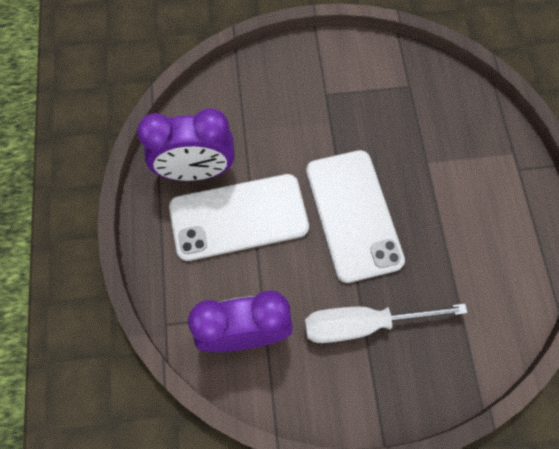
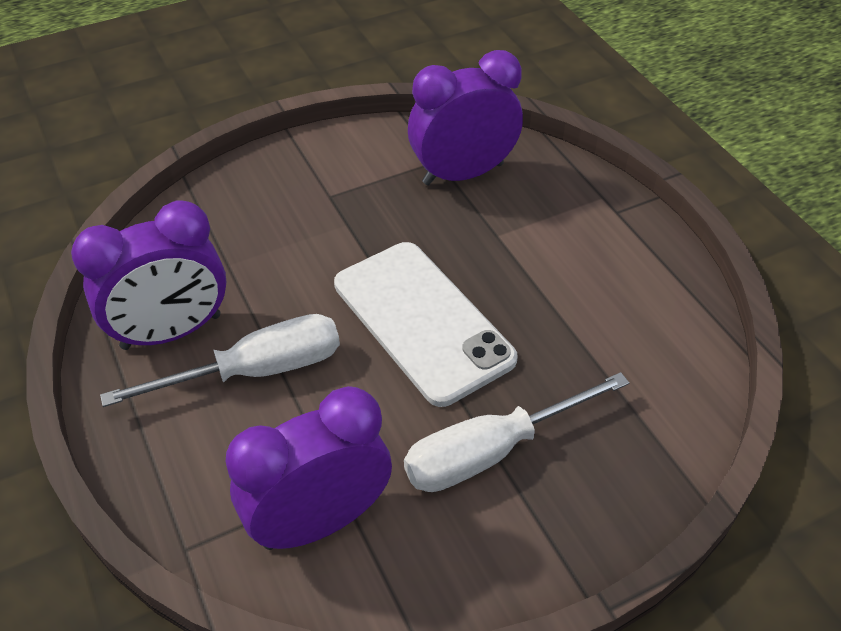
camera: 20 degrees left, 20 degrees down
(238, 217) = (256, 371): white phone -> white screwdriver
(422, 103) = (463, 174): none -> purple clock

